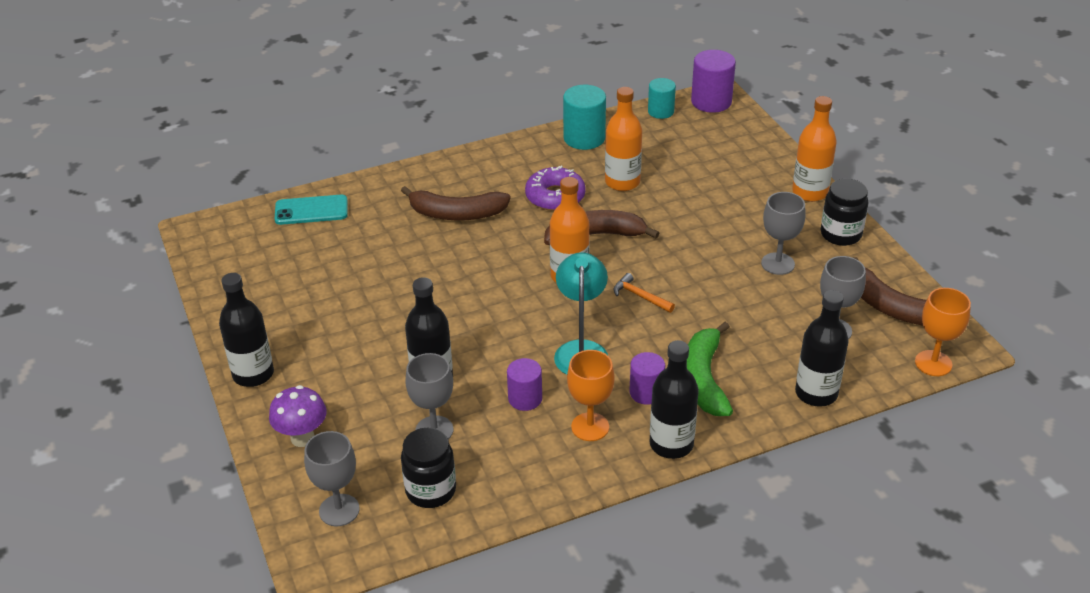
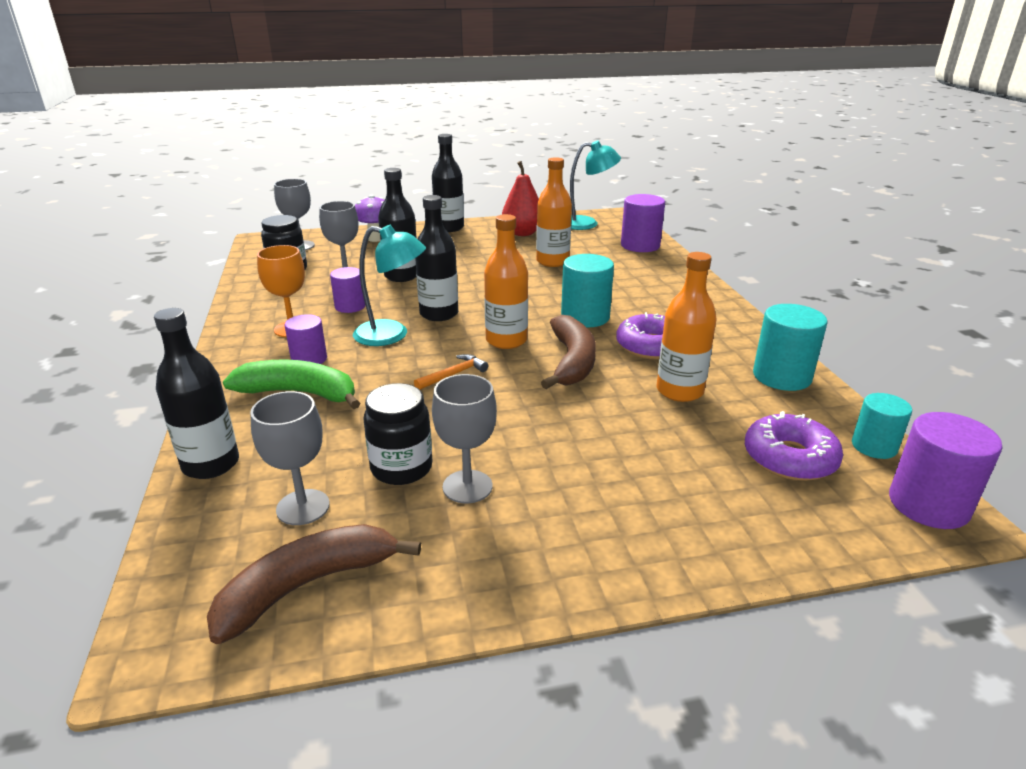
camera: 100 degrees right, 10 degrees down
(234, 254) = (587, 224): none -> turquoise lamp
(272, 304) = (522, 233): none -> red pear
(311, 210) = (640, 246): turquoise phone -> purple cylinder
(456, 214) = (626, 297): brown banana -> none
(508, 235) = (585, 317): none -> turquoise cylinder
(671, 444) = (233, 363): black bottle -> black bottle (439, 314)
(687, 141) = (789, 458): none -> purple donut
(810, 192) = (644, 566): orange bottle -> orange bottle (552, 261)
(840, 234) = (515, 575): black jar -> black jar (401, 468)
(933, 363) = (160, 596): orange goblet -> none

